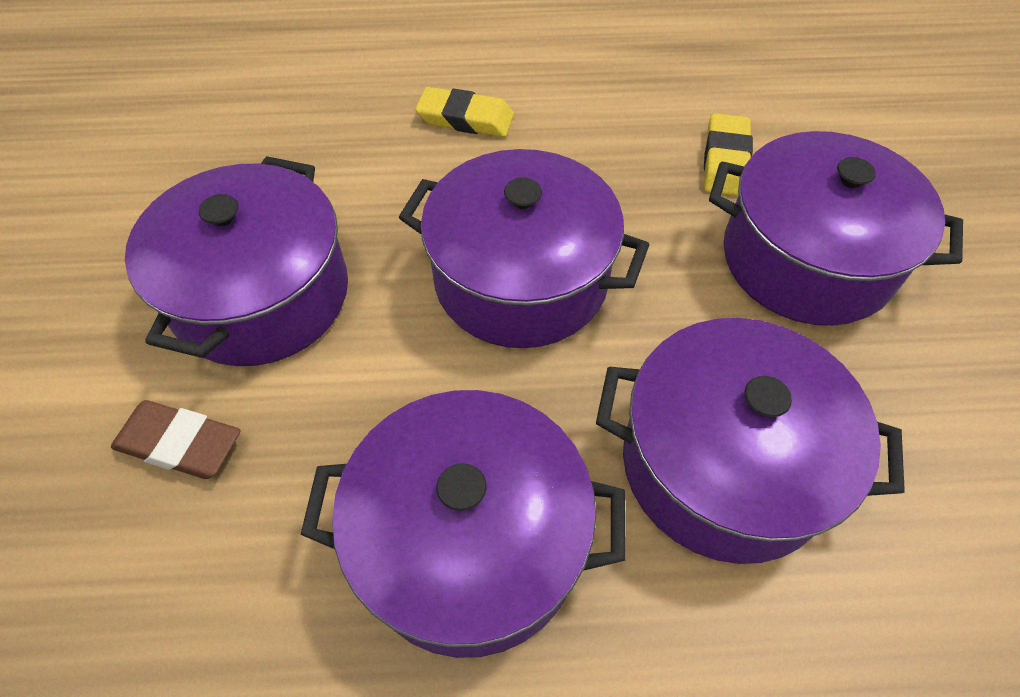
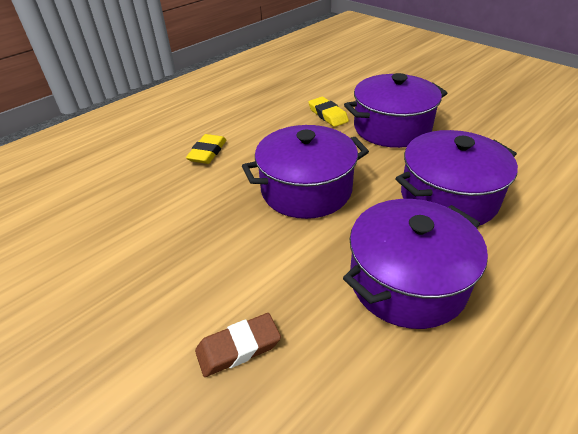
camera: 40 degrees left, 15 degrees down
(261, 295) = (198, 266): purple pot -> none
(465, 119) = (207, 152): yellow eraser -> yellow eraser turned 45 degrees counterclockwise

